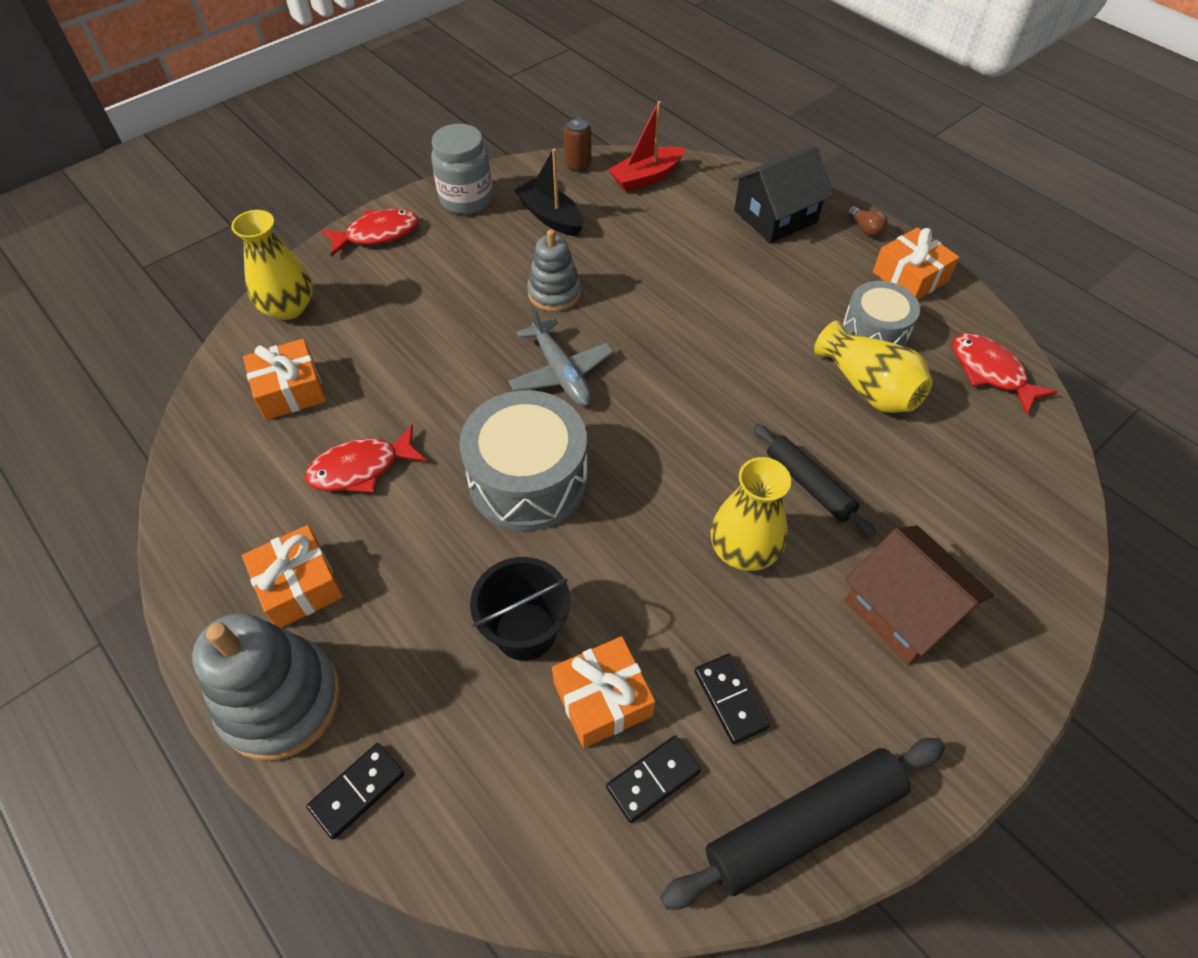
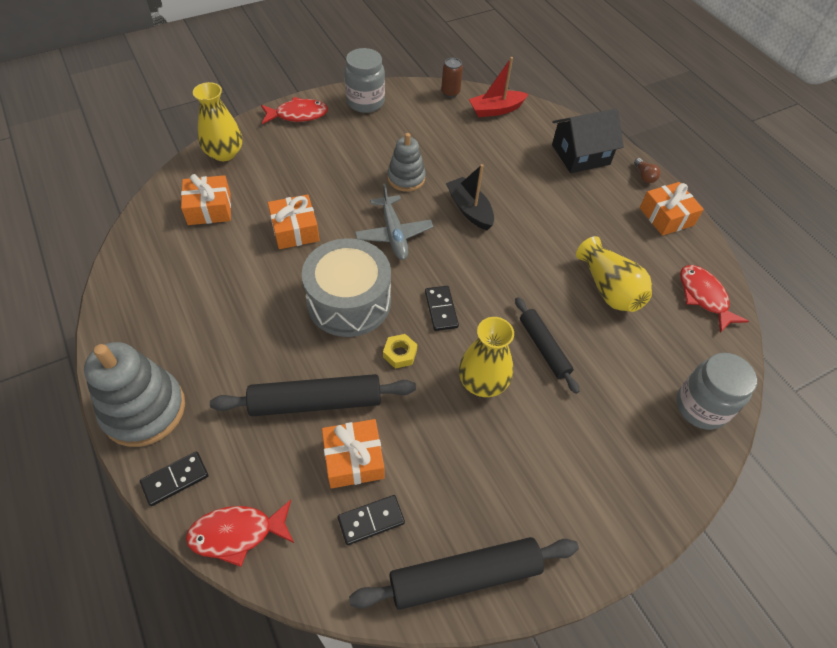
camera: 10 degrees right, 0 degrees up
(299, 585) = (177, 338): orange gift -> orange gift (295, 230)
(361, 468) = (240, 270): red fish -> red fish (237, 533)
(525, 631) = (316, 402): black bucket -> black rolling pin
(551, 217) = (420, 125): black boat -> black boat (469, 209)
(620, 536) = (400, 354): none -> yellow nut
(730, 699) = (440, 480): black domino -> black domino (441, 309)
(874, 331) = (627, 250): grey drum -> none
(903, 609) = (583, 449): brown house -> none
(1033, 518) = (701, 407): none -> grey jar

